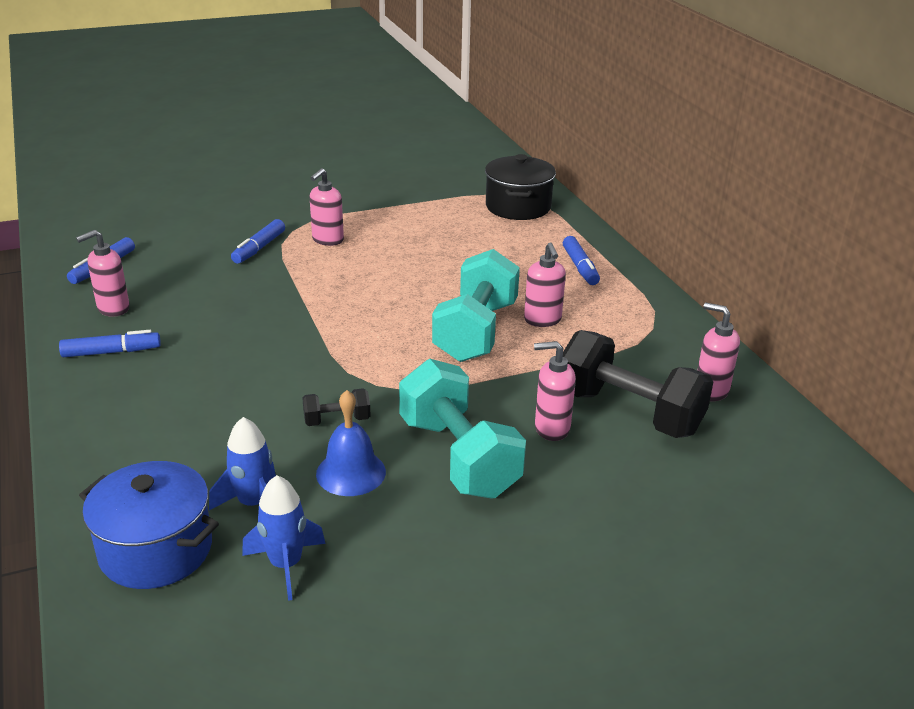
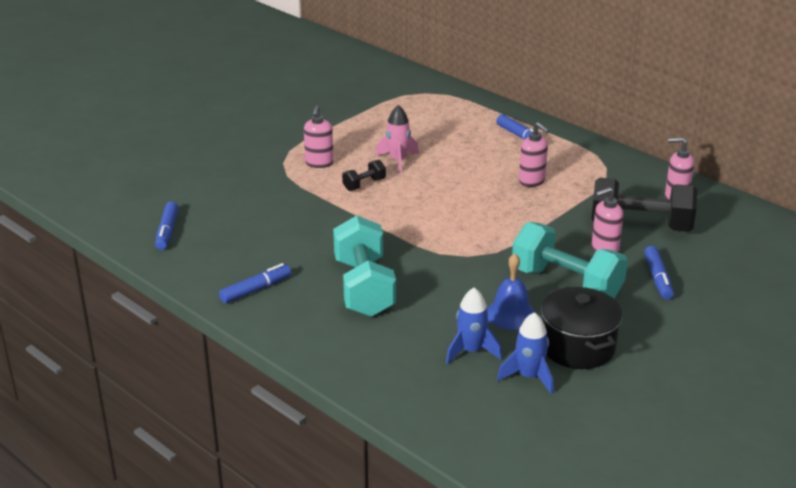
camera: 25 degrees left, 0 degrees up
(113, 308) = (216, 259): pink soap dispenser -> none
(156, 550) = (441, 396): blue pot -> none
(259, 248) = (273, 183): blue marker -> blue marker (658, 278)
(337, 420) = (467, 286): black dumbbell -> black dumbbell (364, 184)
(413, 258) = (398, 160): none -> pink rocket
(476, 332) = (496, 201): turquoise dumbbell -> turquoise dumbbell (364, 288)
(518, 207) = (433, 101): black pot -> black pot (577, 347)

